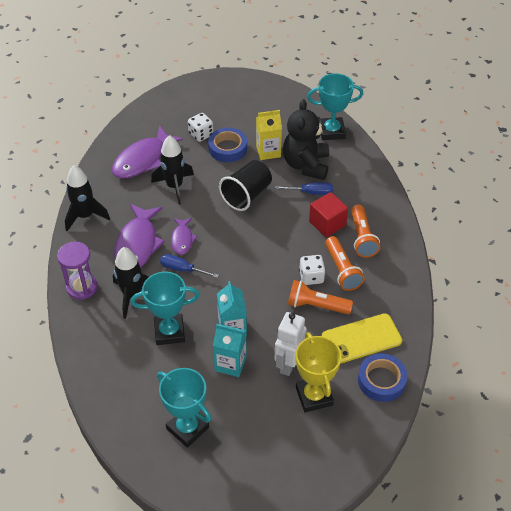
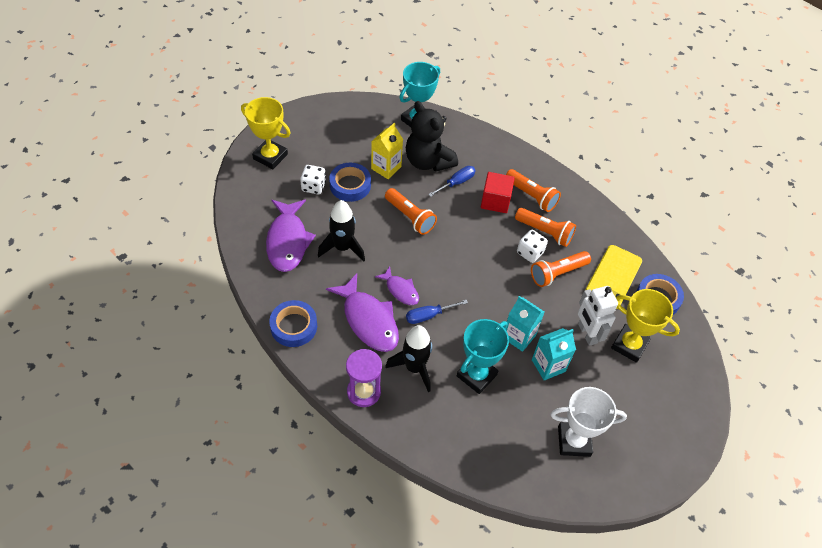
camera: 45 degrees left, 5 degrees up
(85, 216) = (294, 326): black rocket -> blue tape
(187, 428) = (574, 441): turquoise trophy -> white trophy
(194, 98) = (270, 156): none -> yellow trophy
(247, 195) = (410, 217): black cup -> orange flashlight

